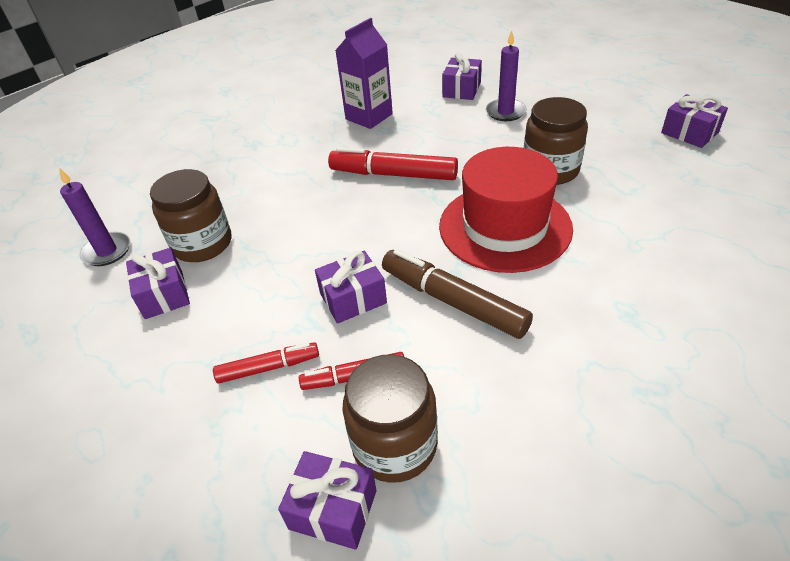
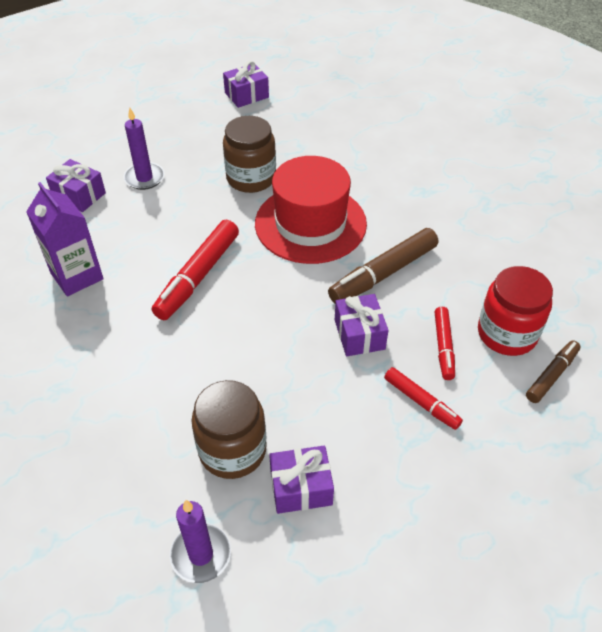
camera: 80 degrees left, 5 degrees up
(268, 368) = (421, 402): red marker -> red marker turned 135 degrees clockwise
(333, 509) = (551, 375): purple gift -> brown marker
(394, 445) = (507, 334): brown jar -> red jar

